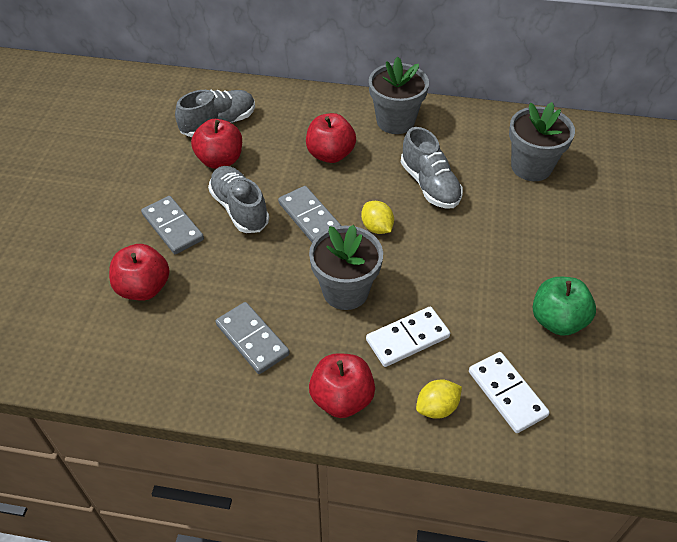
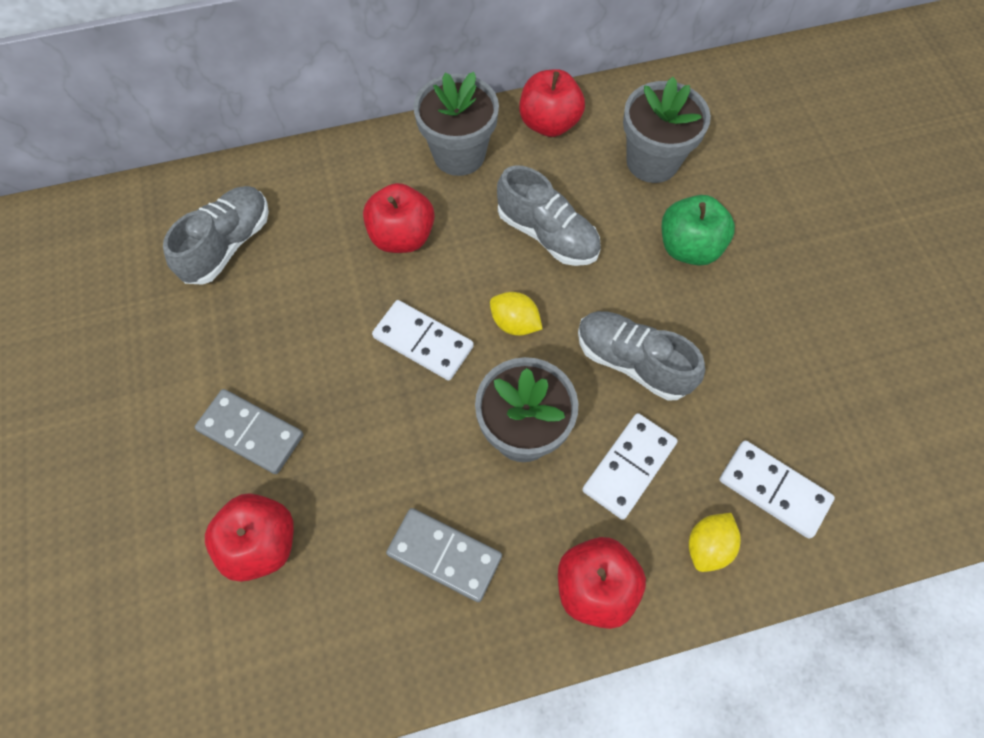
camera: 25 degrees left, 15 degrees up
(220, 160) = (260, 302): red apple -> red apple (549, 123)
(239, 209) = (326, 367): grey shoe -> grey shoe (632, 362)
(309, 217) = (423, 342): grey domino -> white domino
(557, 320) = (780, 366): green apple -> green apple (689, 247)

